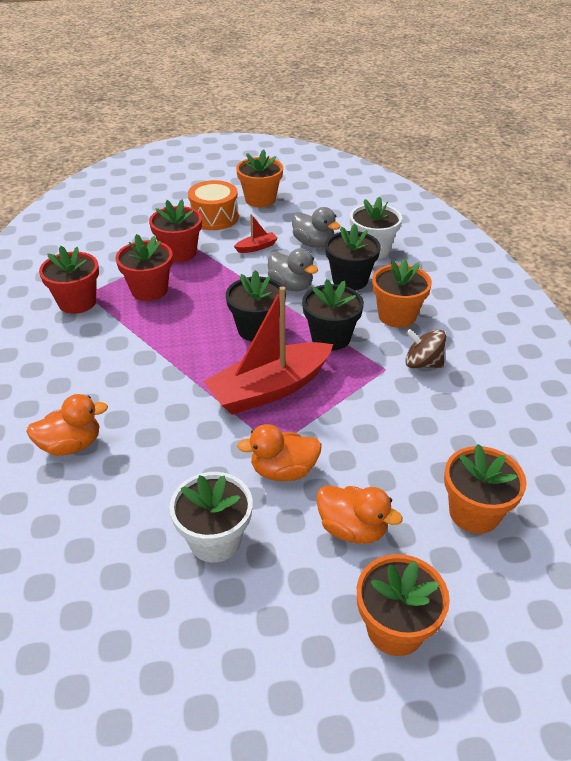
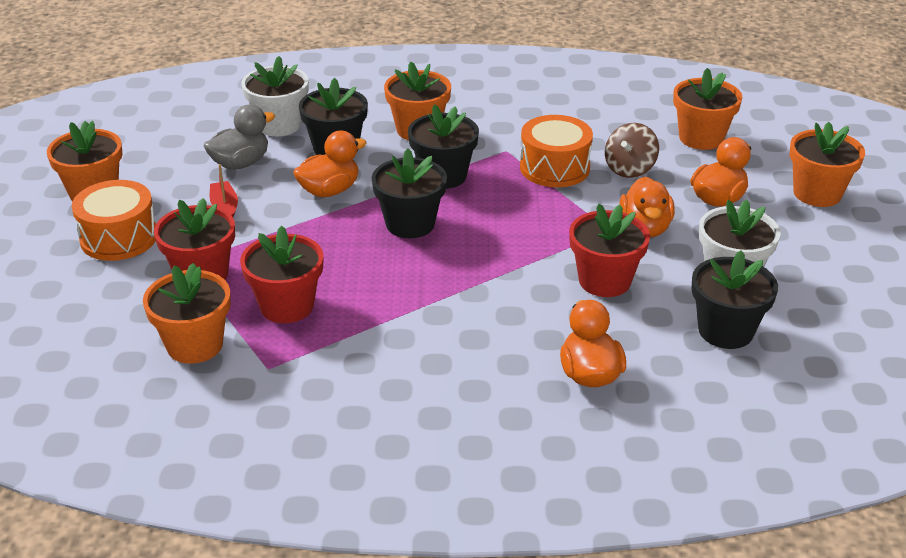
camera: 80 degrees left, 5 degrees down
(77, 302) = (287, 376): red flower pot -> red flower pot (604, 281)
(109, 263) = (195, 345): none -> orange flower pot
(128, 535) = (725, 331): none -> black flower pot
(270, 389) = (521, 225): red boat -> none
(291, 286) = (329, 190): grey duck -> orange duck
(368, 402) = (554, 168): none -> orange drum
(422, 363) = (503, 128): brown spinning top -> brown spinning top (629, 169)

